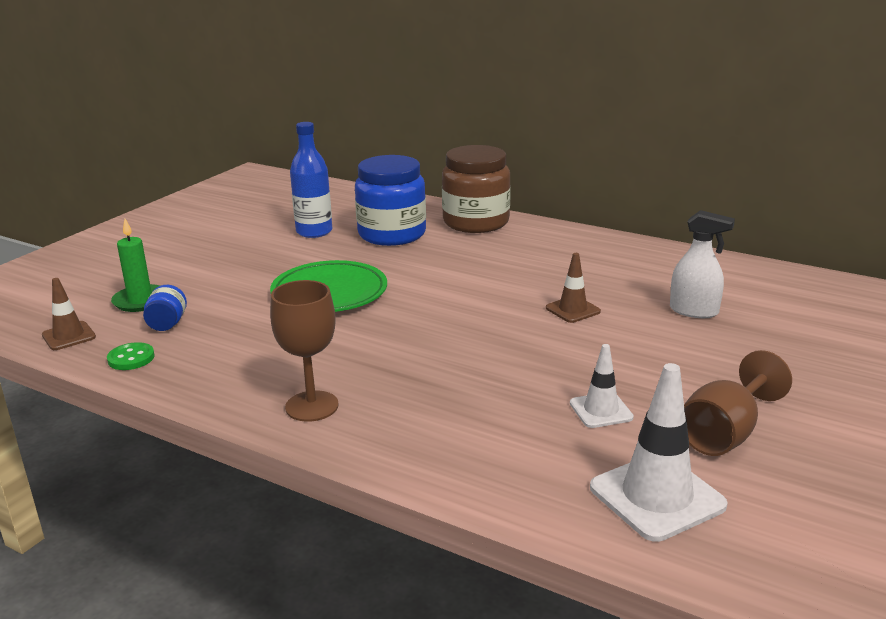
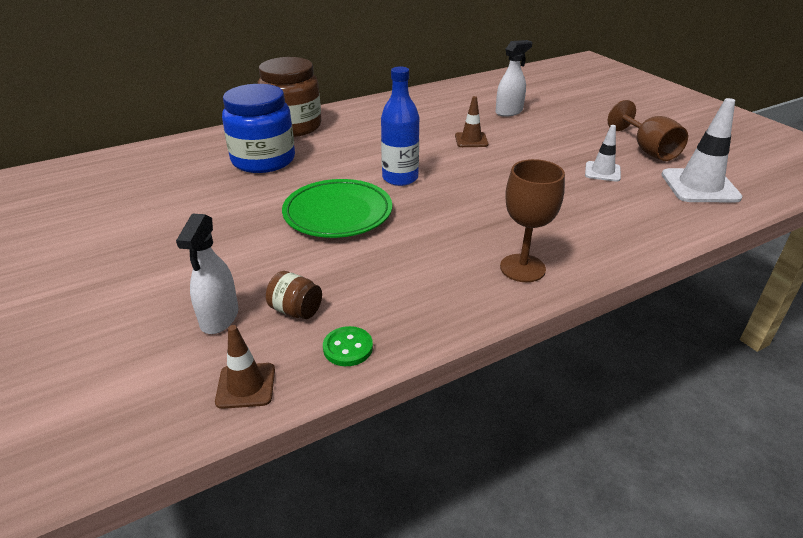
camera: 60 degrees left, 10 degrees up
(140, 301) = (219, 318): green candle -> white spray bottle
(167, 324) = (296, 310): blue jar -> brown jar
(314, 232) = (202, 189): blue bottle -> blue bottle (400, 178)

